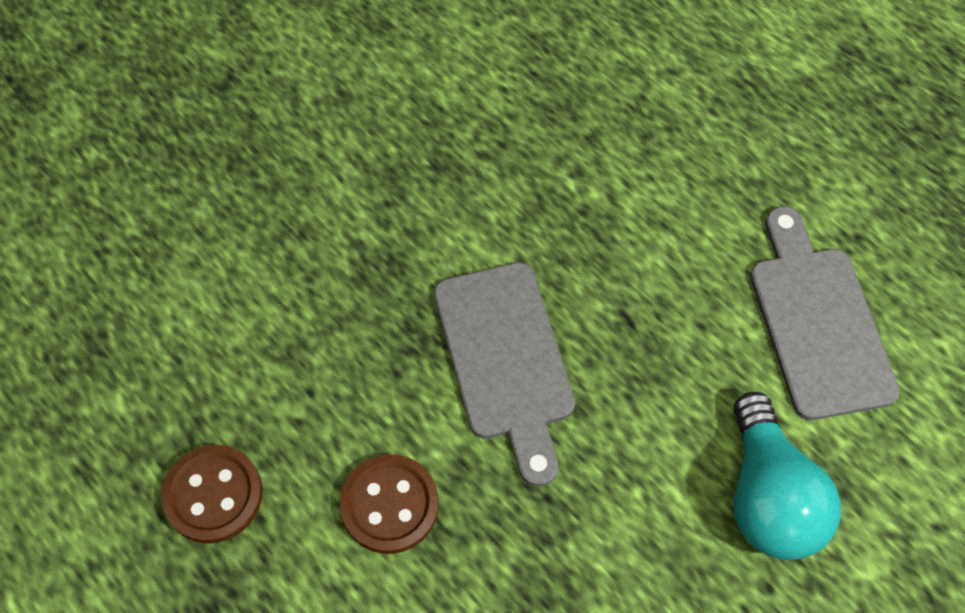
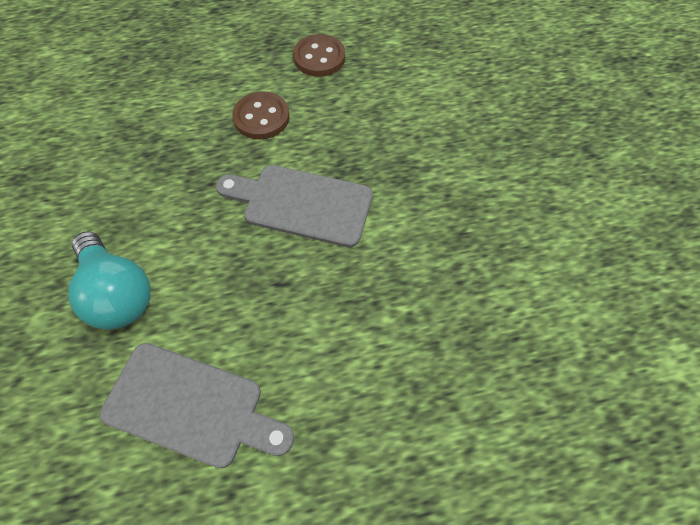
camera: 120 degrees right, 0 degrees up
(768, 496) = (118, 292): turquoise light bulb -> turquoise light bulb turned 150 degrees counterclockwise

